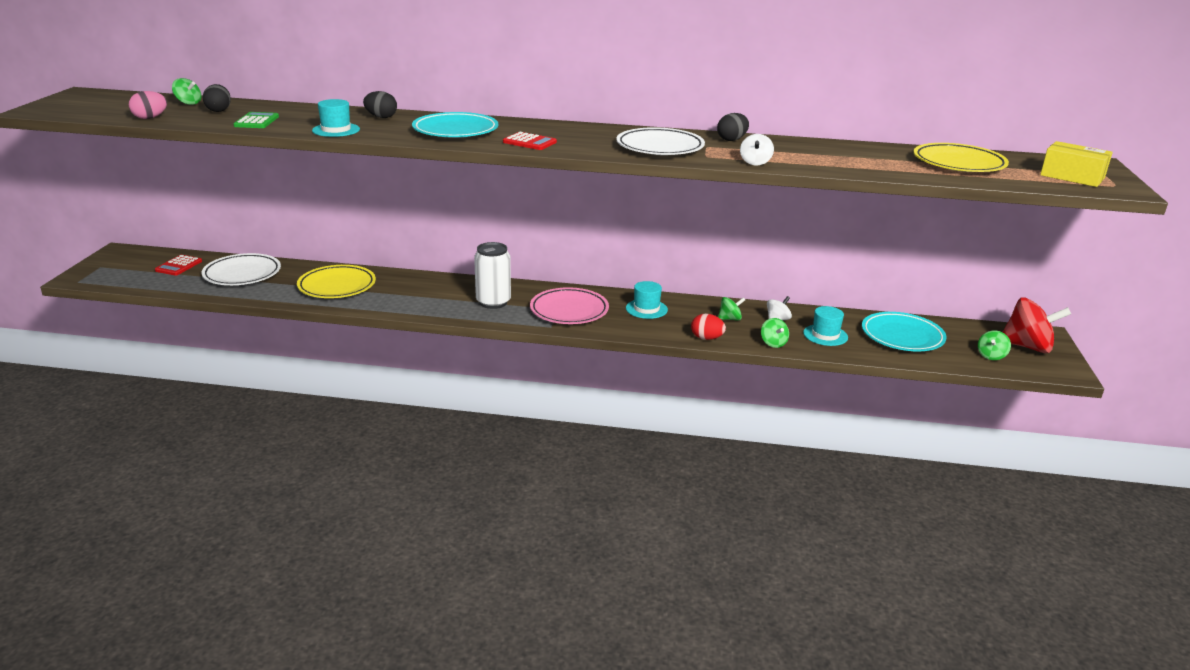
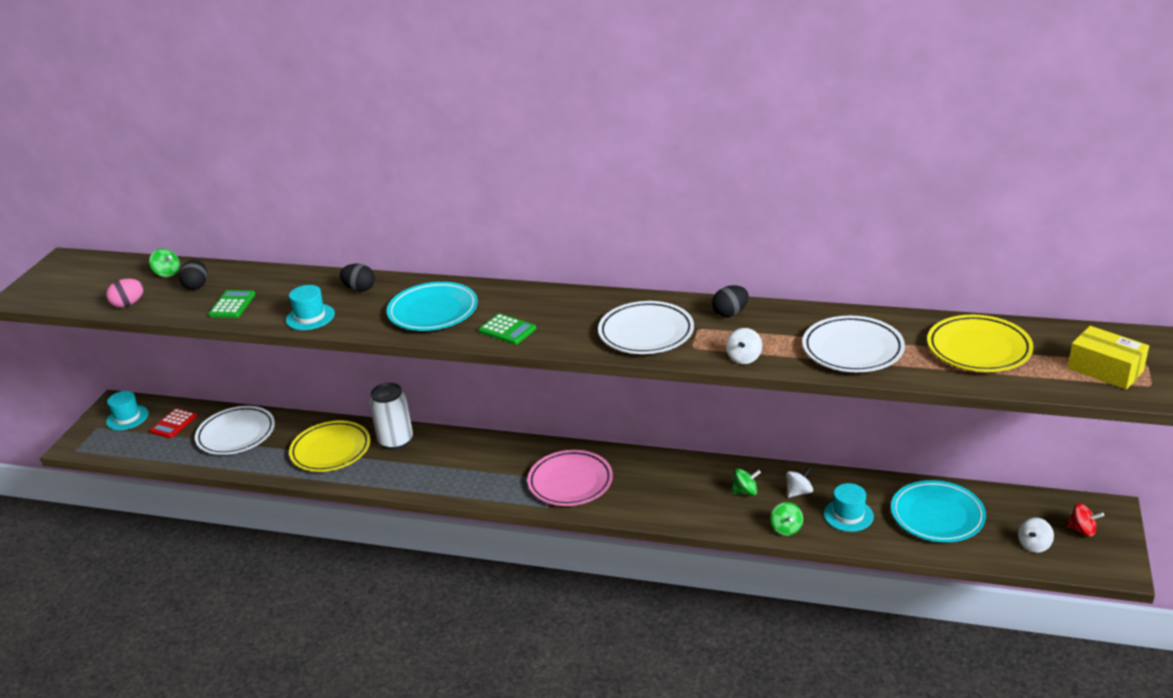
camera: 10 degrees right, 5 degrees up
(493, 302) = (491, 471): white can -> white can (396, 441)
(529, 142) = (507, 330): red calculator -> green calculator
(646, 309) = (655, 478): turquoise hat -> turquoise hat (127, 418)
(706, 338) = (713, 522): red egg -> none
(850, 161) = (852, 350): none -> white plate
(991, 356) = (1034, 545): green spinning top -> white spinning top
(1027, 347) = (1082, 530): red spinning top -> red spinning top, size x0.50

